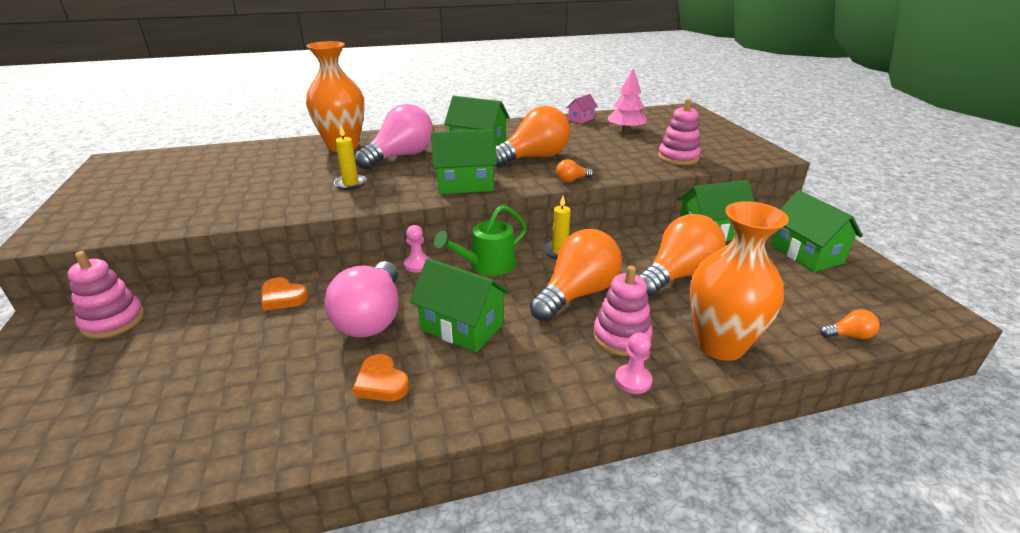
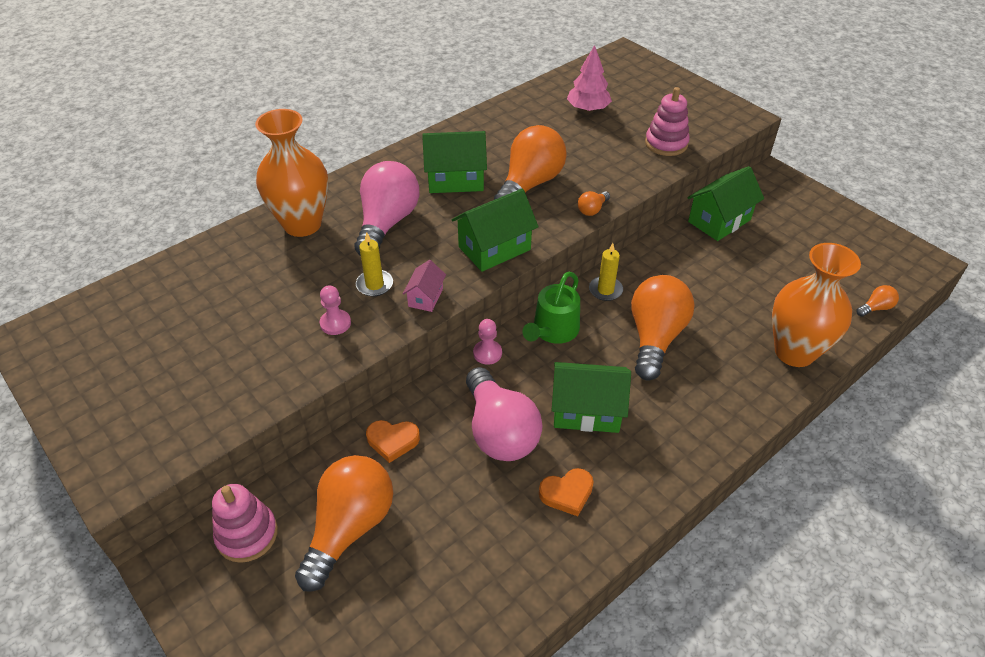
camera: 25 degrees left, 15 degrees up
(381, 383) = (567, 493): orange heart -> orange heart turned 45 degrees counterclockwise
(581, 119) = (528, 100): pink house -> pink house (425, 297)
(621, 337) = (719, 372): pink stacking toy -> none
(633, 380) = (753, 411): pink pawn -> pink pawn (335, 323)
(678, 275) = (722, 285): orange light bulb -> orange light bulb (349, 528)
(806, 254) = (807, 224): green house -> none

